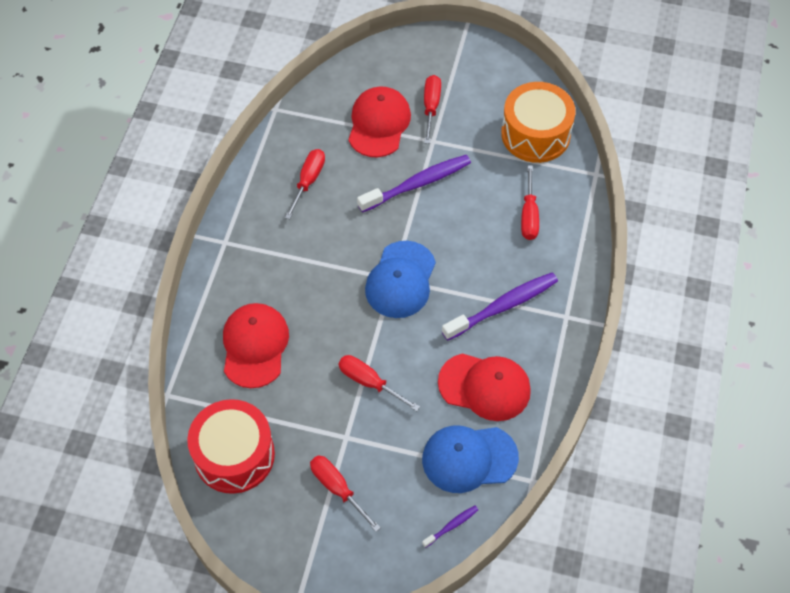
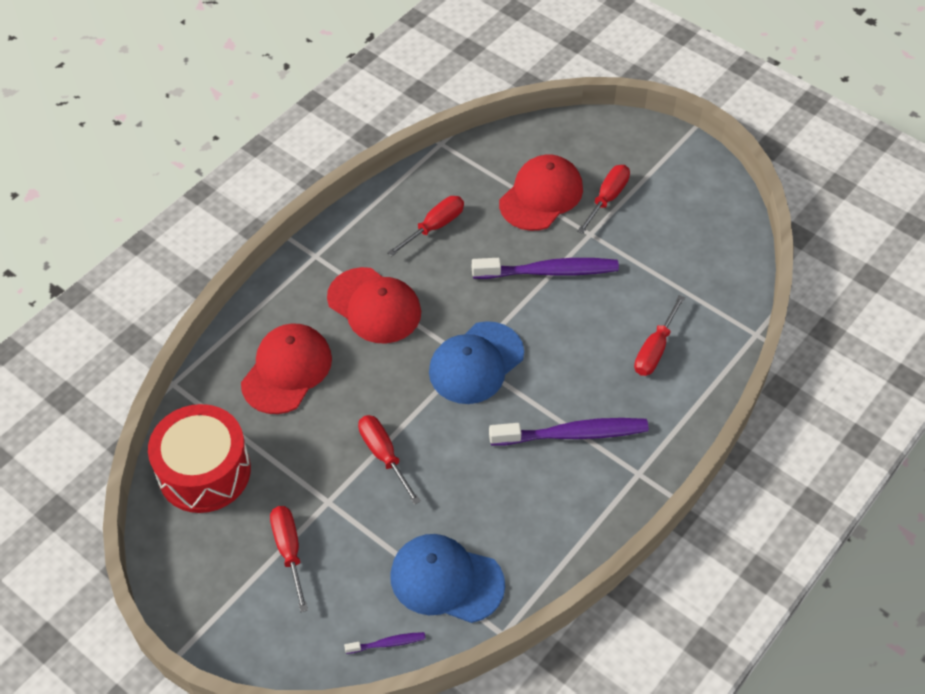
camera: 25 degrees right, 5 degrees down
(484, 387) = (505, 511): red cap -> red cap (374, 306)
(535, 134) = (709, 267): orange drum -> none

